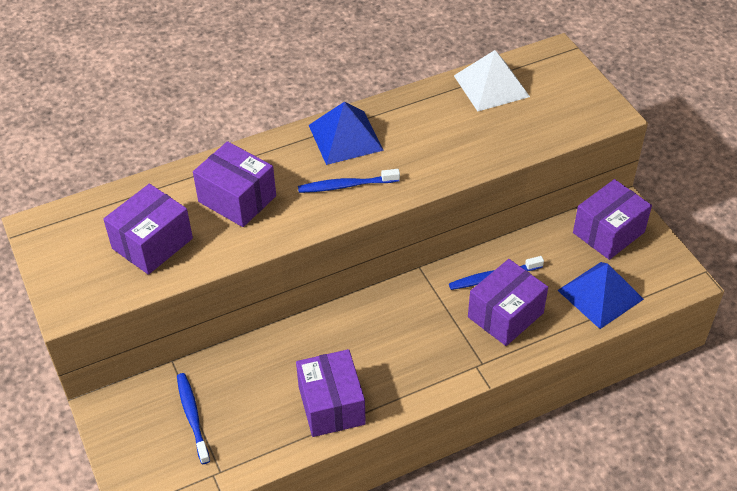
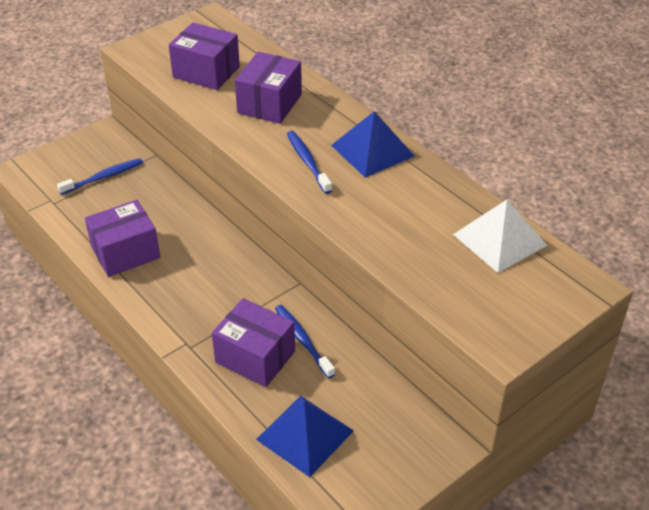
camera: 75 degrees right, 5 degrees down
(608, 232) = (402, 434): purple box -> none

